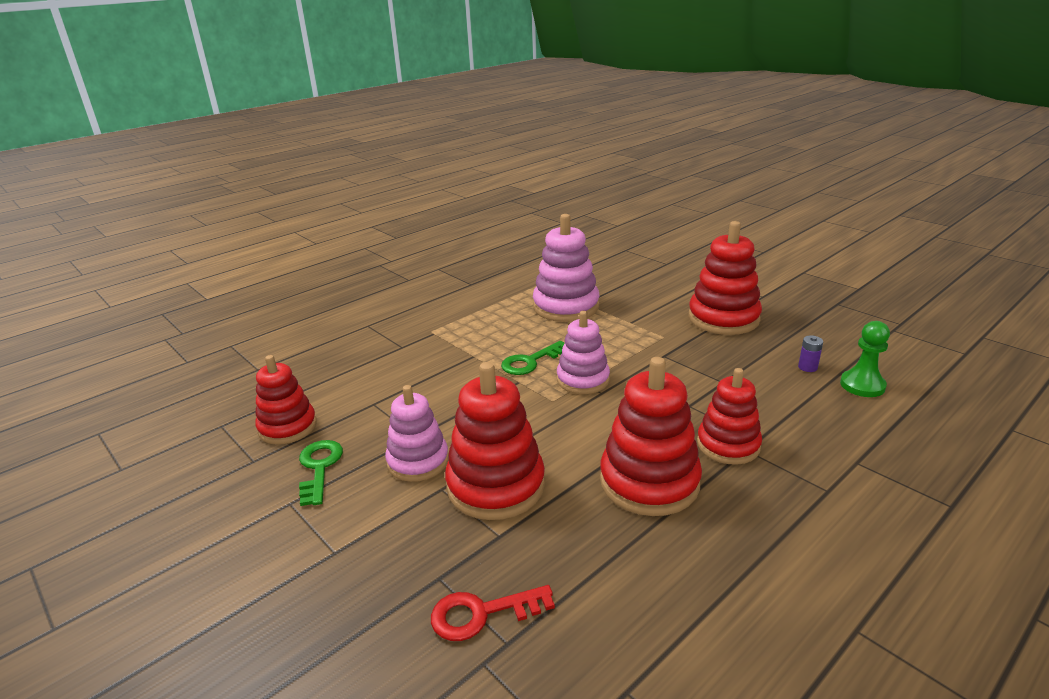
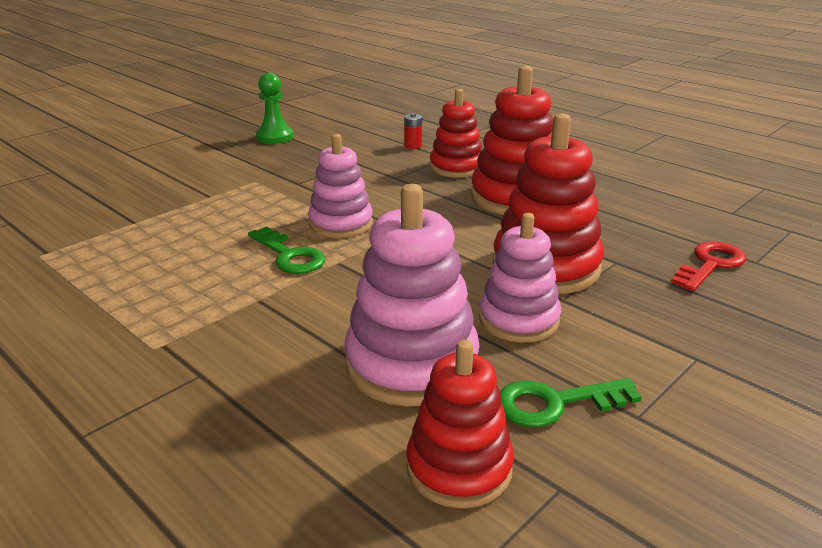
camera: 95 degrees left, 0 degrees up
(482, 613) = (710, 265): red key -> red key turned 120 degrees counterclockwise
(566, 307) = (139, 234): pink stacking toy -> pink stacking toy (411, 364)
(723, 318) = (227, 153): red stacking toy -> none
(785, 416) = (413, 146): none -> red battery
(807, 367) = (336, 132): purple battery -> none
(862, 385) = (368, 120): green pawn -> green pawn (275, 137)

